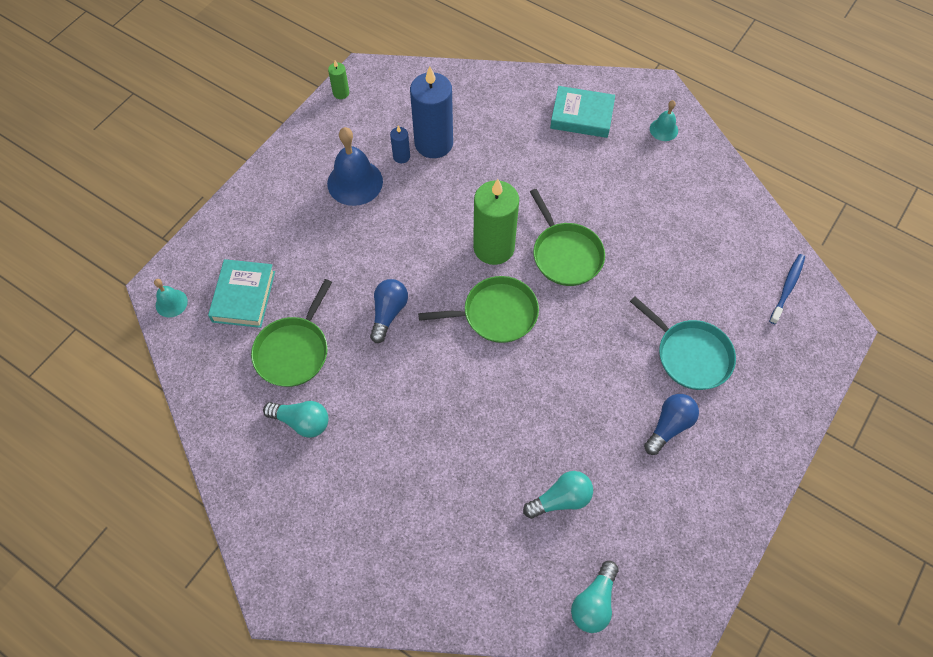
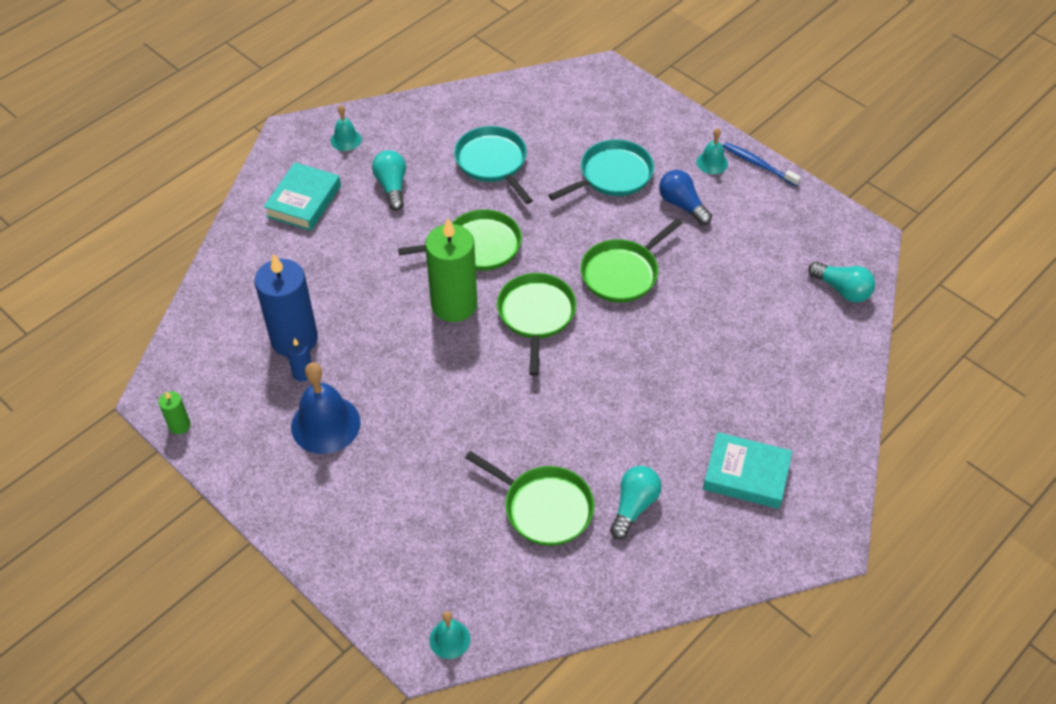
camera: 80 degrees left, 10 degrees down
(244, 296) = (459, 555): turquoise book -> turquoise book (746, 474)
(388, 313) = (514, 410): blue light bulb -> none
(561, 499) = (745, 296): turquoise light bulb -> turquoise light bulb (392, 186)
(563, 380) = (622, 273): none -> green pan
(673, 248) = (493, 162): none -> turquoise pan
(740, 450) = (712, 162): none -> turquoise bell
(787, 288) = (556, 94): blue toothbrush -> blue toothbrush (758, 164)

